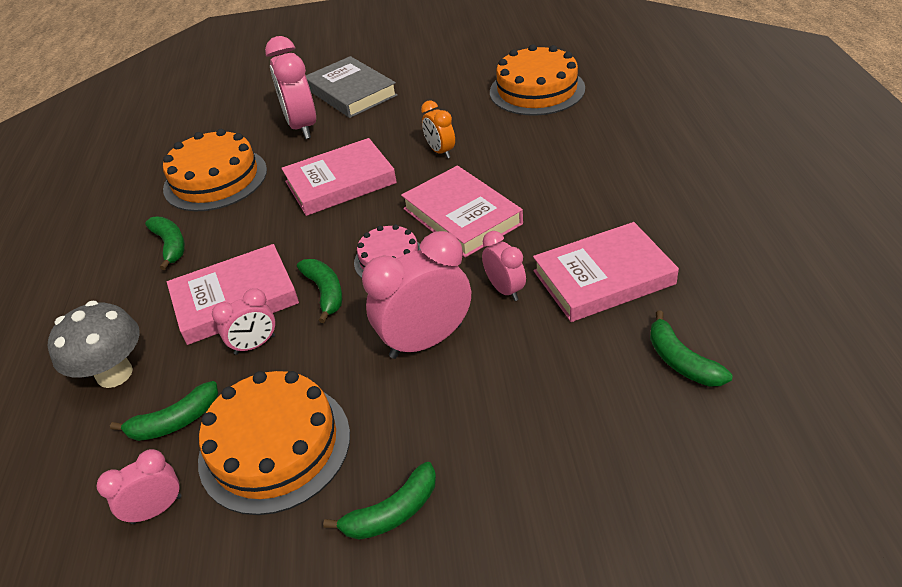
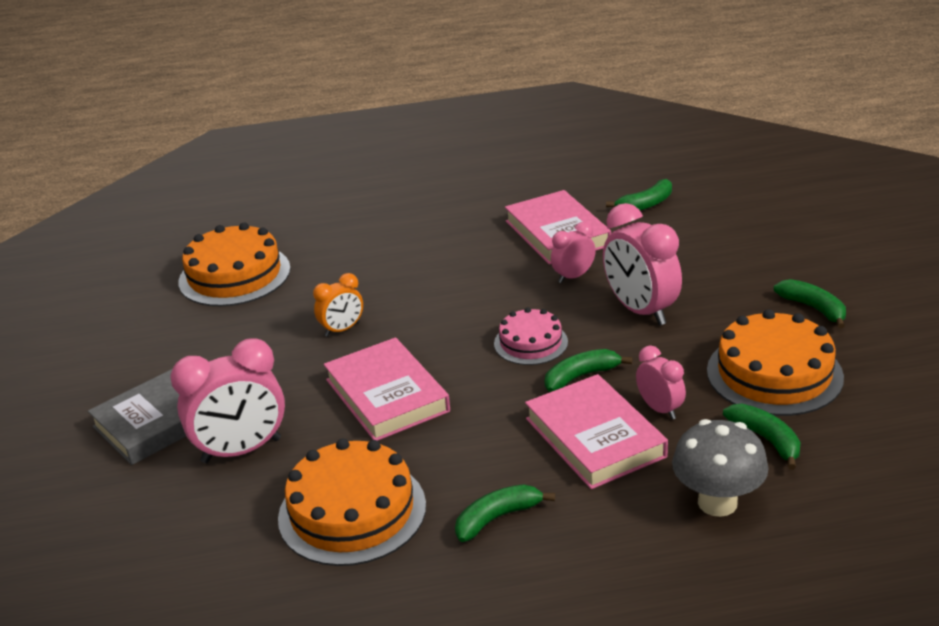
camera: 95 degrees left, 10 degrees down
(157, 509) = (859, 426): pink clock -> none
(462, 216) = (465, 306): pink book -> none

